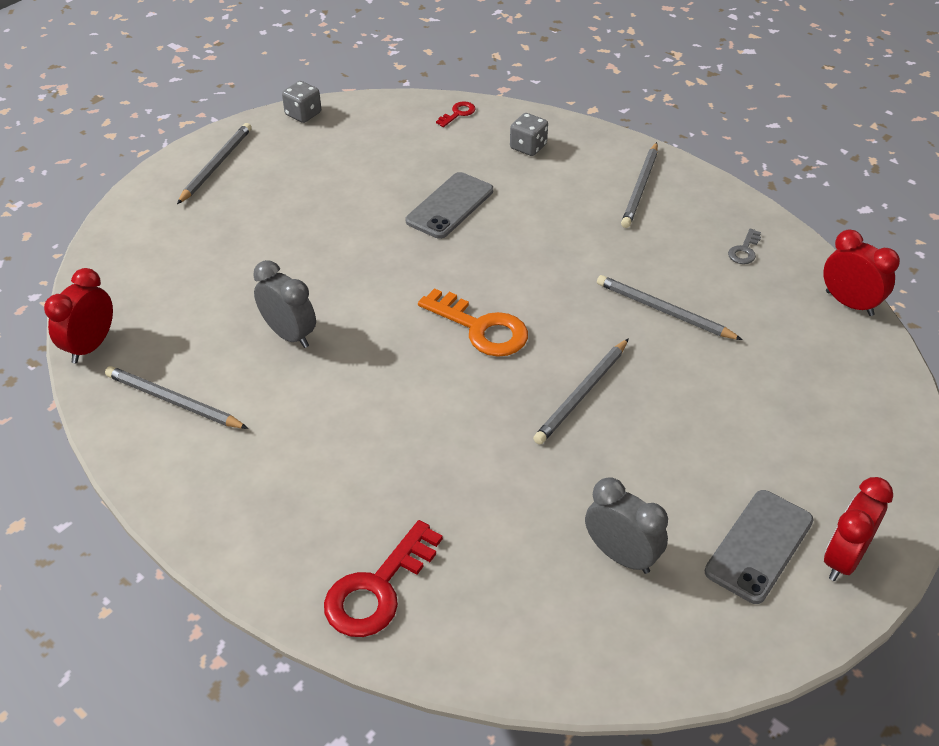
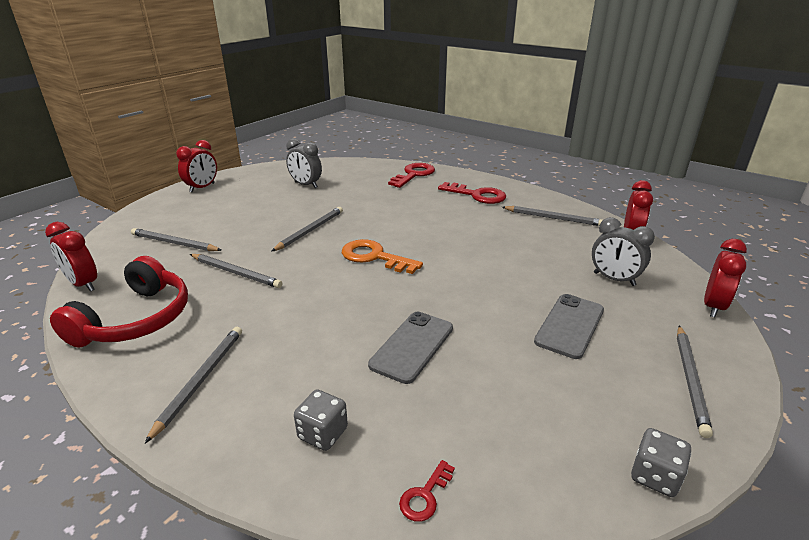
camera: 175 degrees right, 15 degrees down
(111, 230) = (713, 306): none -> red clock
(270, 485) = (477, 195): none -> red key
(289, 335) = (506, 248): grey clock -> grey clock (614, 279)
(744, 250) = (136, 319): grey key -> red headphones
(759, 546) = (239, 189): grey phone -> grey phone (570, 325)
(785, 376) = (174, 243): none -> grey pencil

